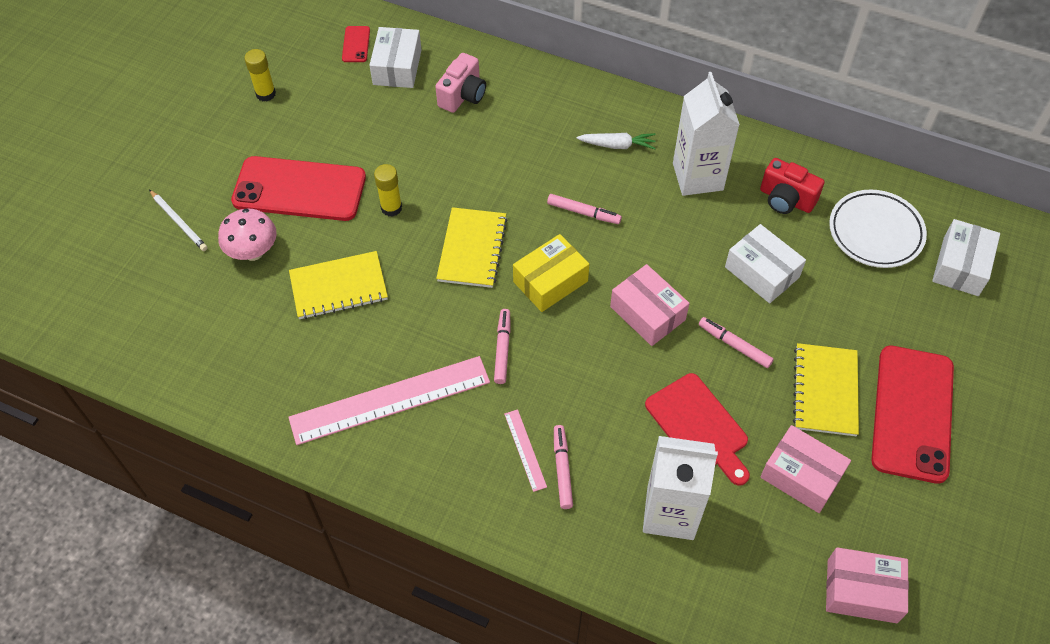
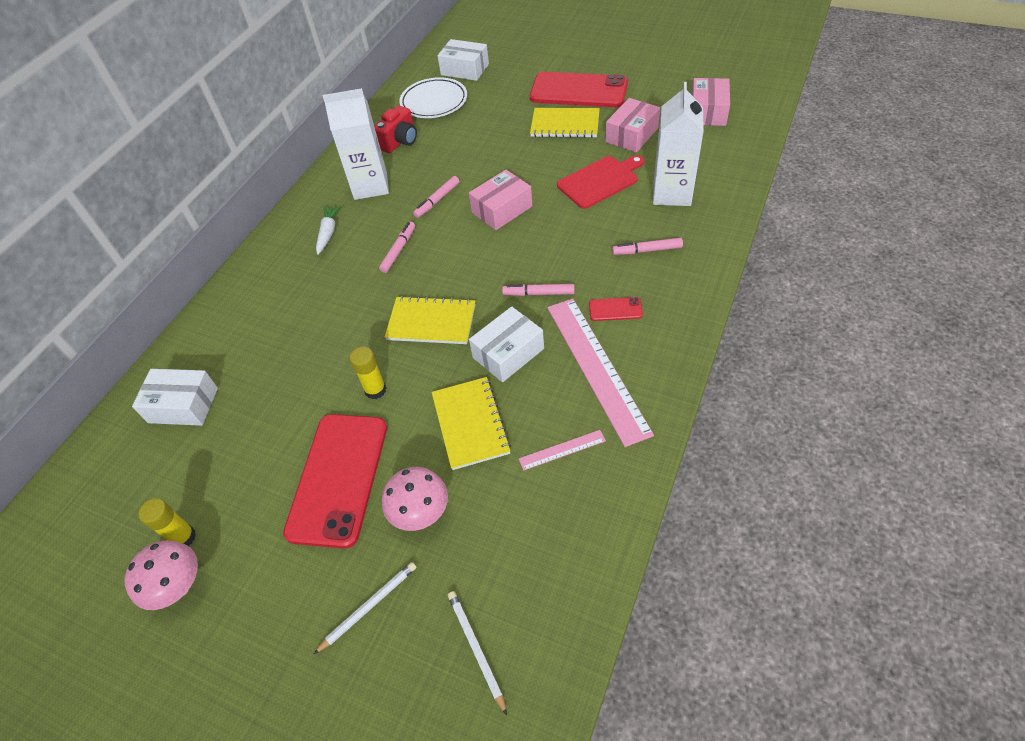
camera: 85 degrees left, 5 degrees down
(127, 295) = (476, 649): none -> white pencil
(224, 99) = (178, 586): none -> pink mushroom
(356, 44) = (134, 449): red phone -> red phone (615, 309)
(463, 95) = (240, 345): pink camera -> none
(525, 450) = (633, 273): pink ruler -> pink ruler (562, 450)
(550, 281) = (469, 267): yellow box -> none
(734, 345) = (530, 165): pink marker -> pink marker (437, 200)
(762, 272) = (465, 152): white box -> white box (508, 353)

